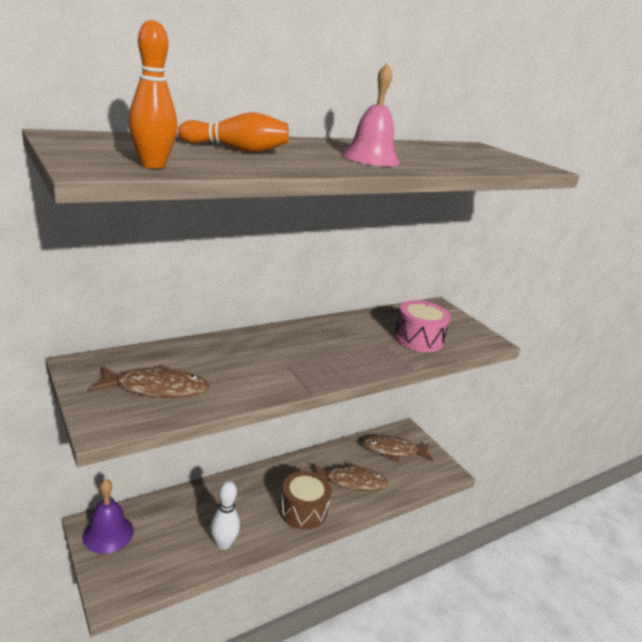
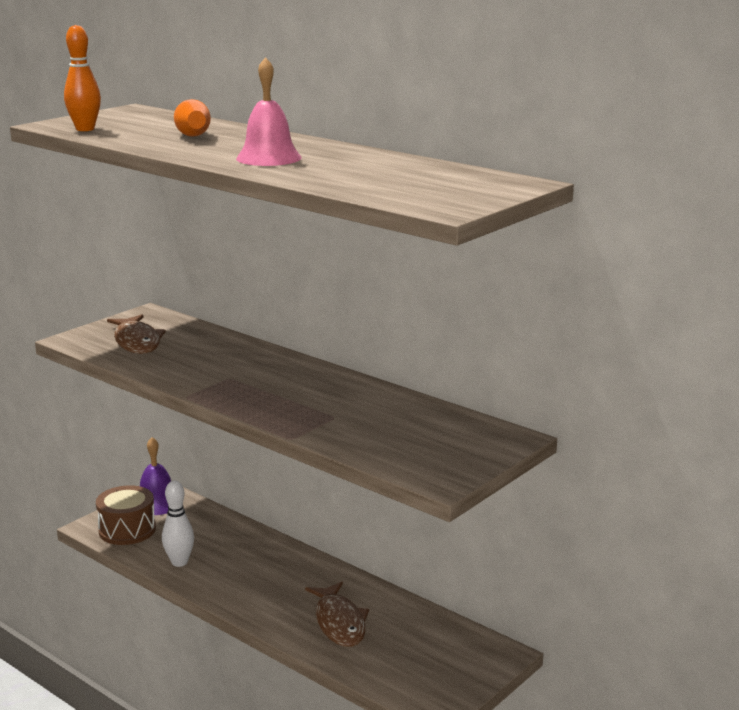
camera: 75 degrees right, 5 degrees down
(303, 510) = (261, 598): brown drum -> brown drum (127, 530)
(393, 450) = (438, 647): brown fish -> none
(418, 339) = (378, 433): pink drum -> none

